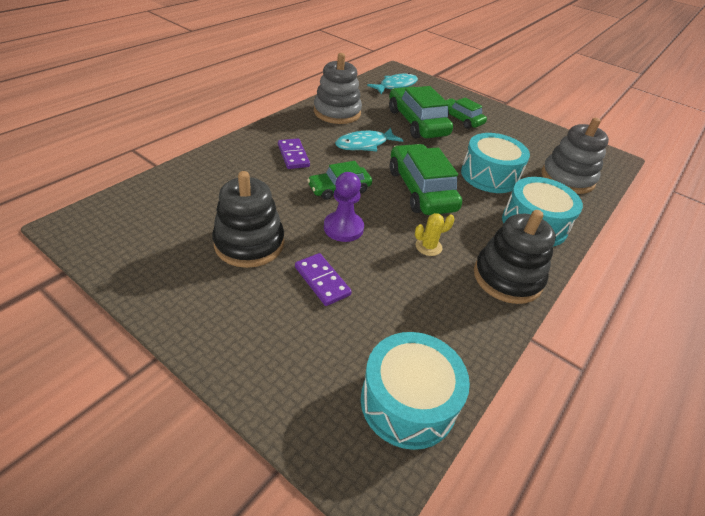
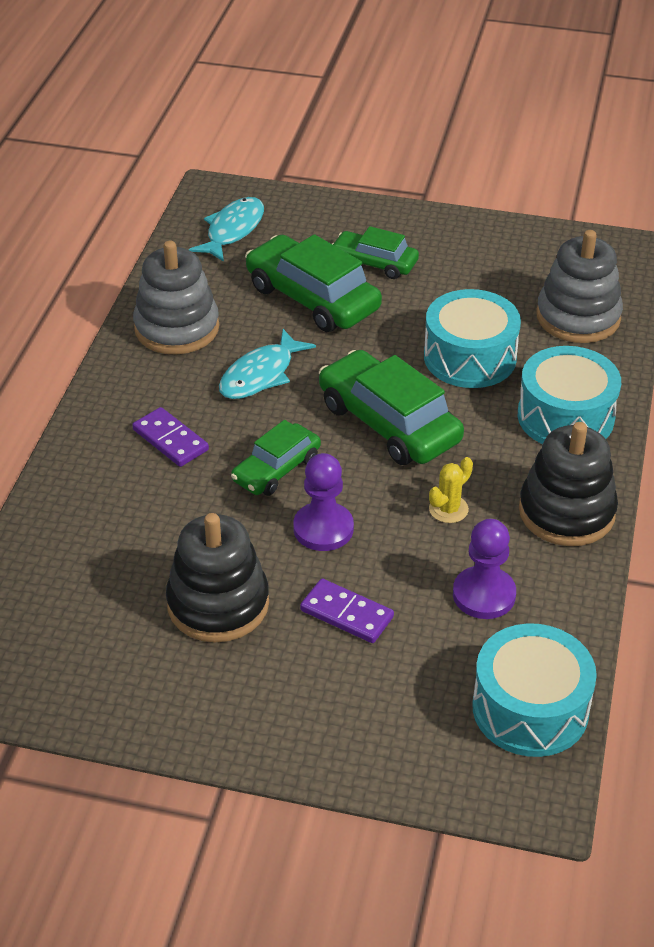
camera: 20 degrees left, 0 degrees up
(421, 306) = (484, 595): none -> purple pawn

